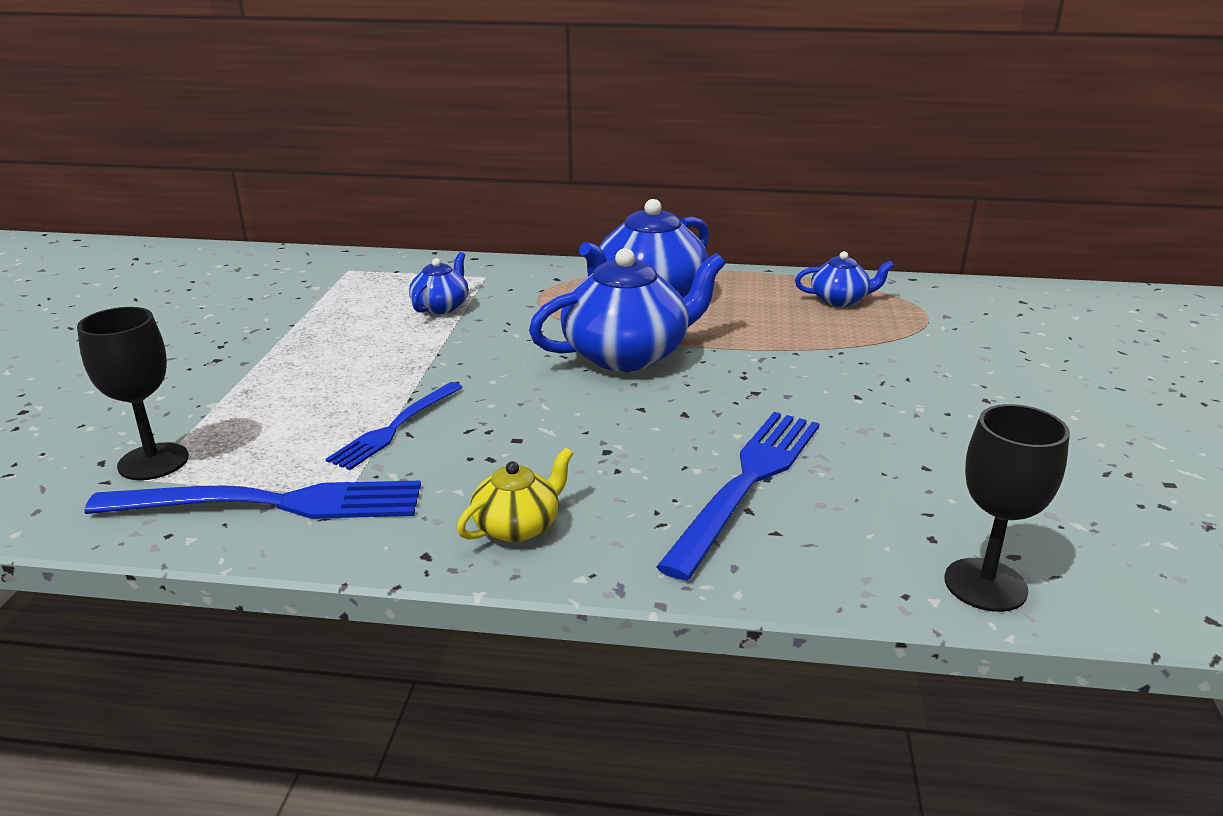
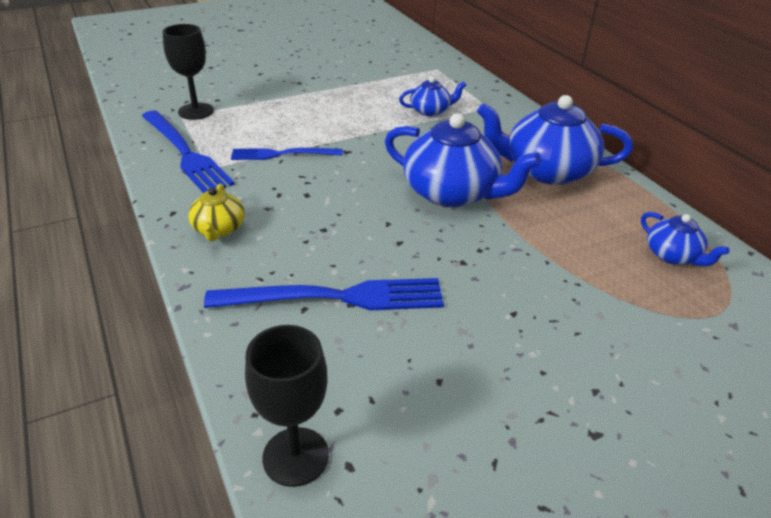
camera: 55 degrees right, 10 degrees up
(518, 526) = (219, 229): yellow teapot -> yellow teapot turned 75 degrees clockwise

